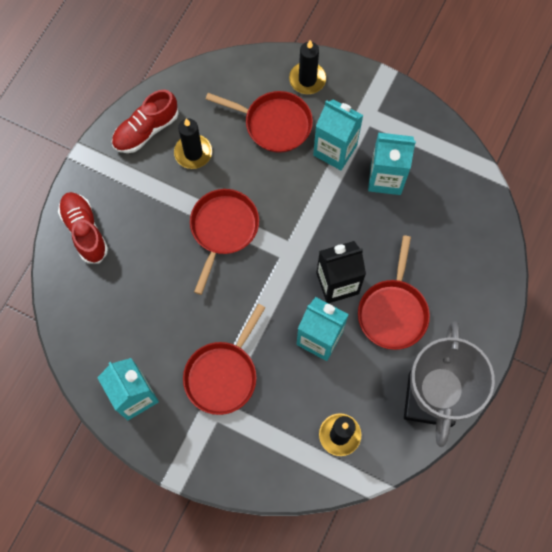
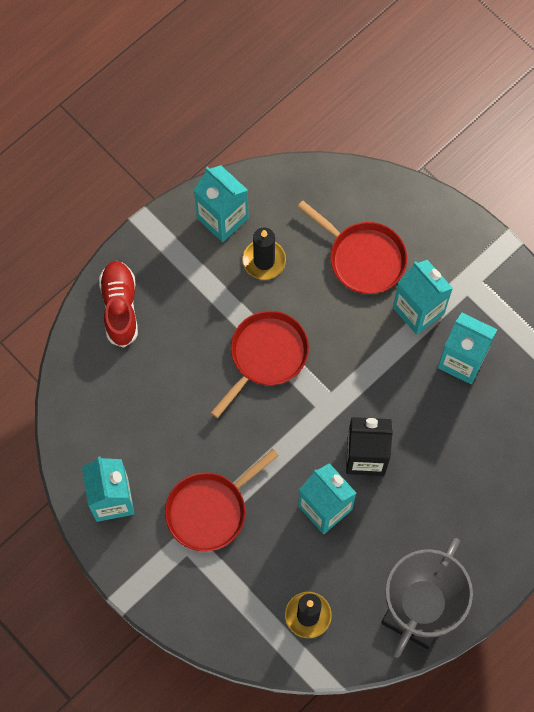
camera: 20 degrees right, 0 degrees up
(146, 130) = (222, 218): red shoe -> turquoise carton
(307, 79) = (418, 220): black candle -> none
(393, 311) = (413, 507): red pan -> none

